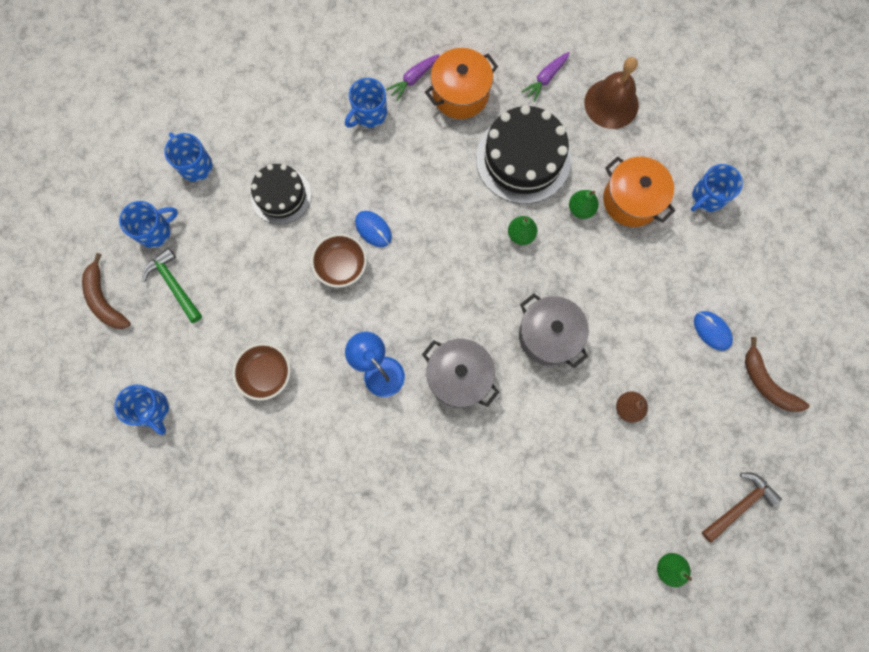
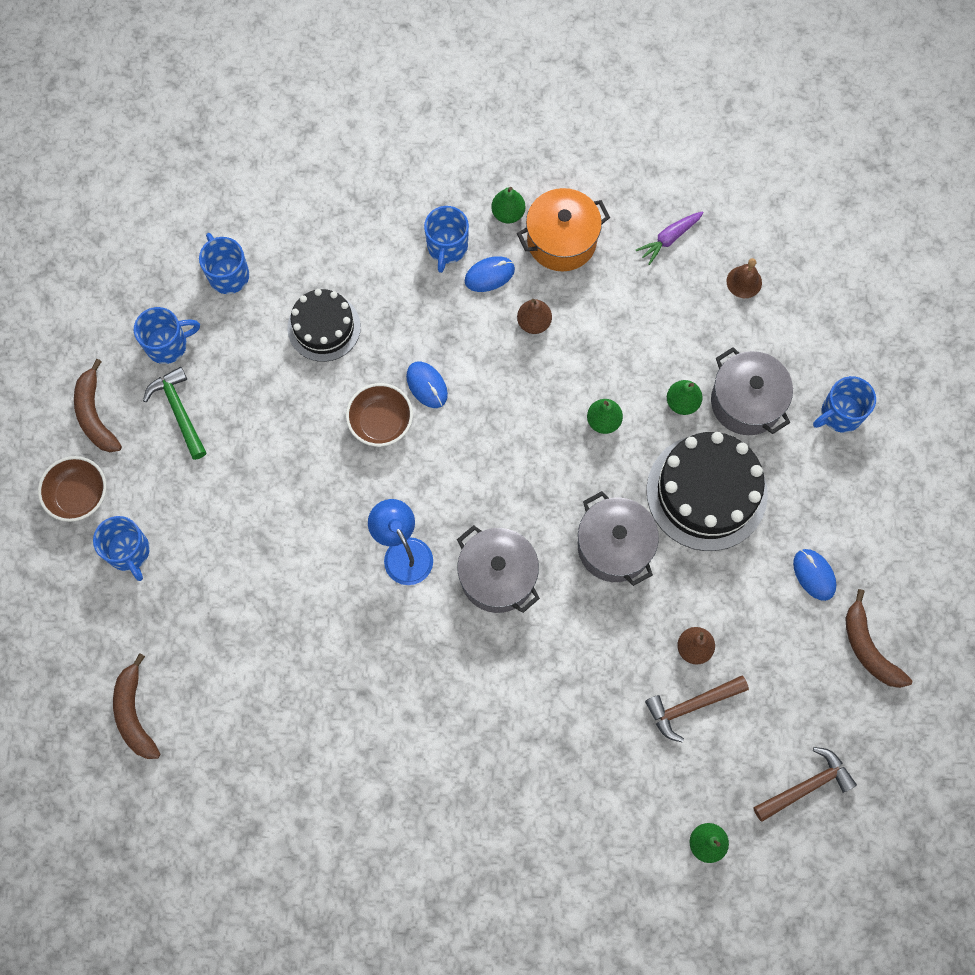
camera: 10 degrees right, 5 degrees down
(180, 545) = (134, 713): none -> brown banana
(266, 374) = (269, 534): brown bowl -> brown bowl (79, 495)
(369, 114) = (447, 247): blue mug -> blue mug turned 45 degrees counterclockwise
(407, 131) = (489, 275): none -> blue mouse
(413, 79) = (508, 213): purple carrot -> green pear
(450, 164) = (534, 322): none -> brown pear
(523, 159) = (623, 331): black cake -> black cake (706, 492)
(611, 103) = (744, 282): brown bell -> brown bell, size x0.53
(631, 200) = (746, 402): orange pot -> grey pot
(635, 456) = (691, 706): none -> brown hammer

